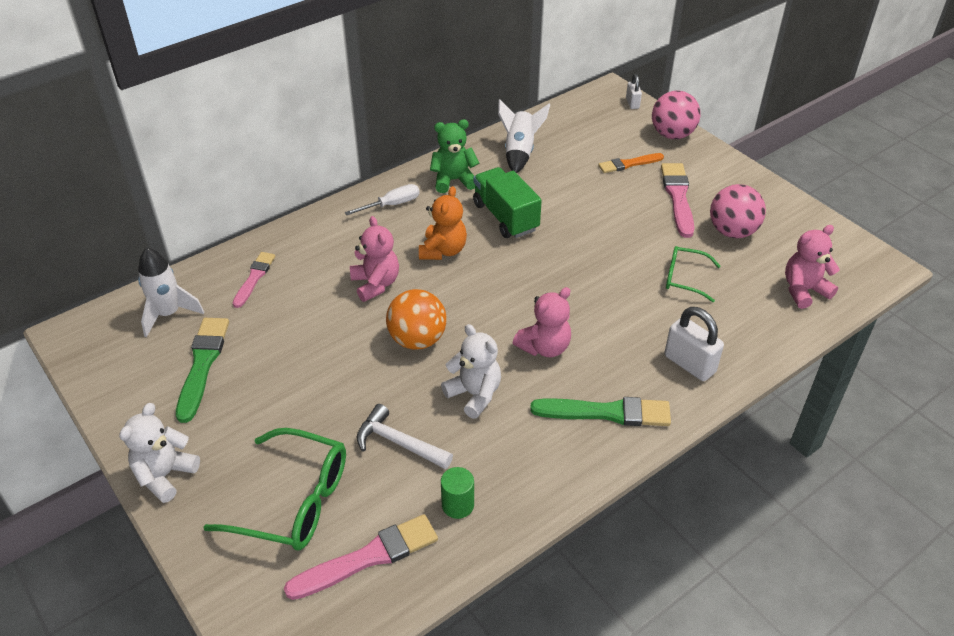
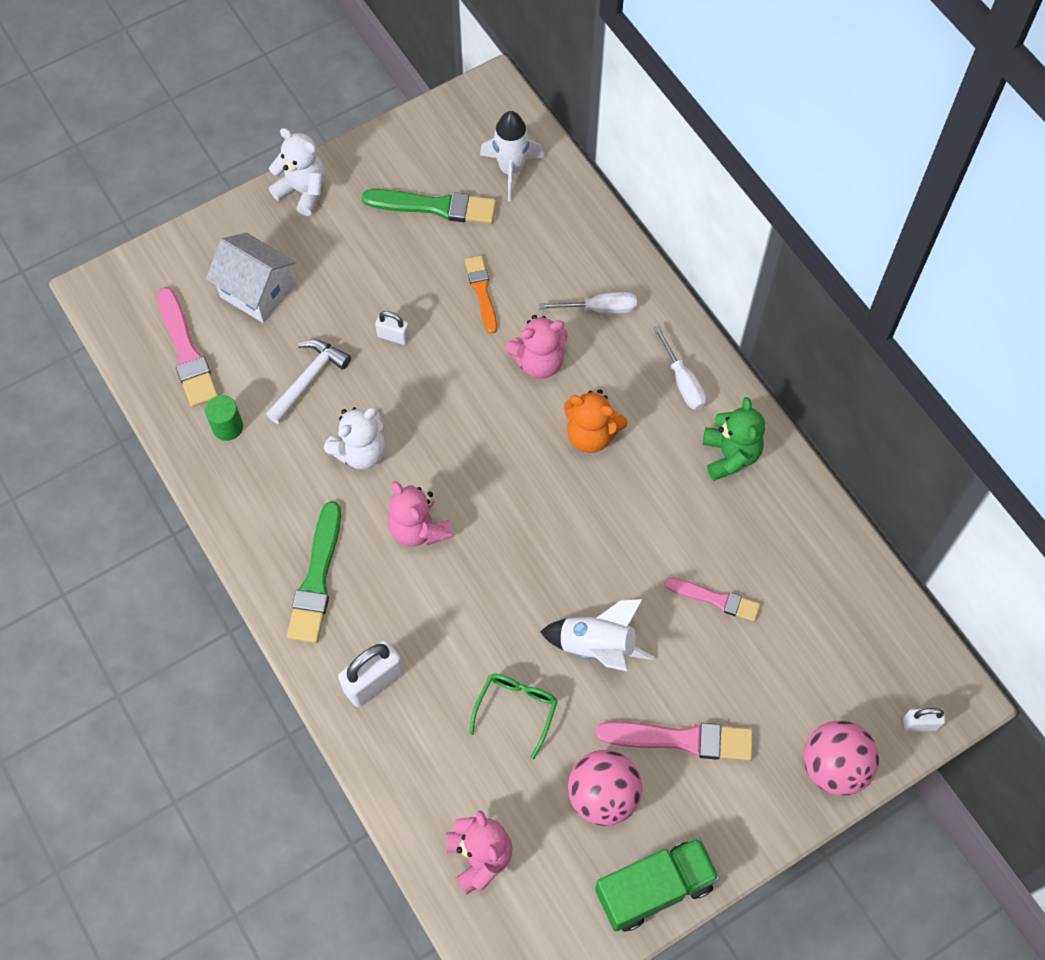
camera: 95 degrees right, 20 degrees up
(254, 278) = (560, 243): pink brush -> pink brush (715, 599)
(292, 501) = (257, 291): green glasses -> white house
(323, 251) = (600, 309): none -> white screwdriver
(349, 382) = (393, 336): none -> white padlock
(417, 340) = (446, 401): orange ball -> none
(505, 217) = (651, 511): green truck -> green truck (654, 889)
(519, 152) = (792, 544): white rocket -> white rocket (597, 646)
(628, 164) = (761, 687): orange brush -> orange brush (482, 292)

